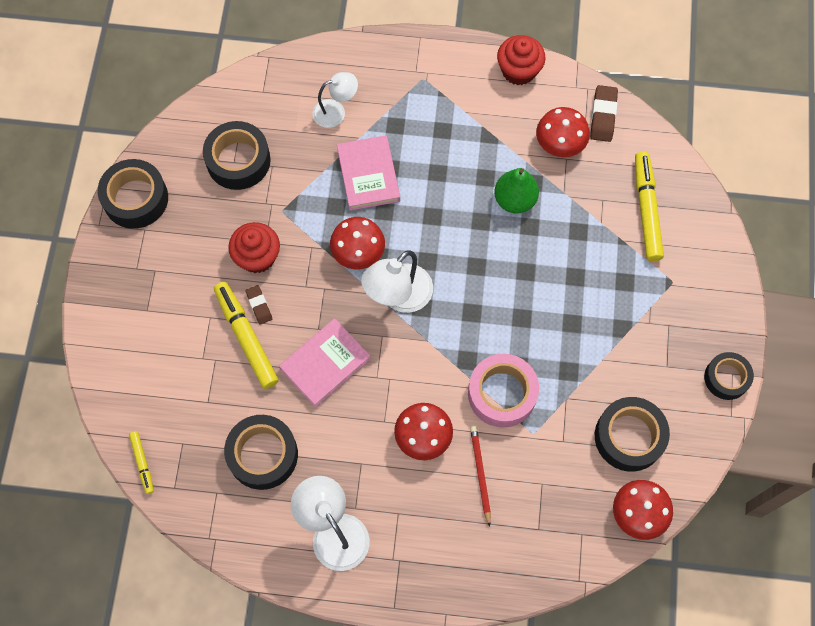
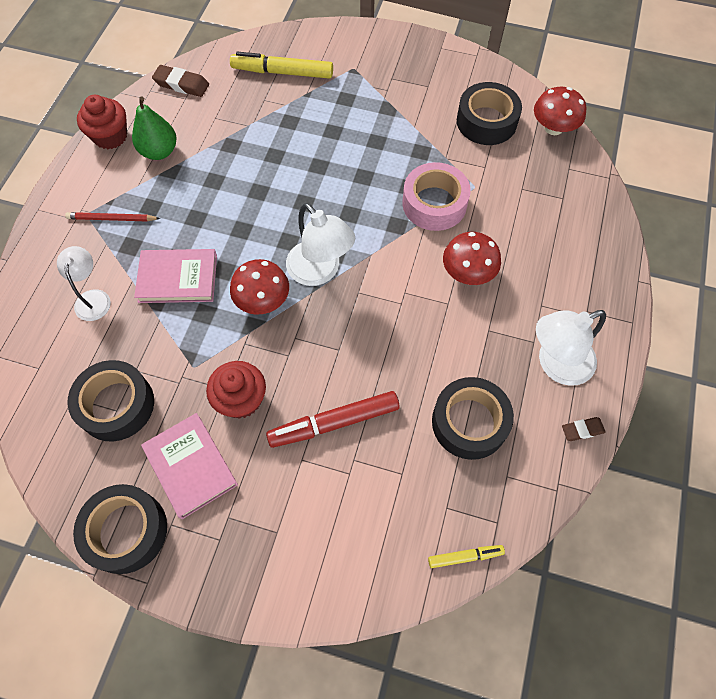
camera: 80 degrees left, 5 degrees down
(246, 337) = (334, 423): yellow marker -> red marker
(259, 306) = (299, 405): brown eraser -> brown eraser (582, 430)
(325, 364) = (378, 348): pink book -> pink book (190, 466)
(480, 474) = (509, 233): red pencil -> red pencil (112, 219)
(514, 200) = (244, 162): green pear -> green pear (159, 151)
(560, 144) = (198, 119): red mushroom -> none
(726, 378) = (444, 52): black tape -> none

